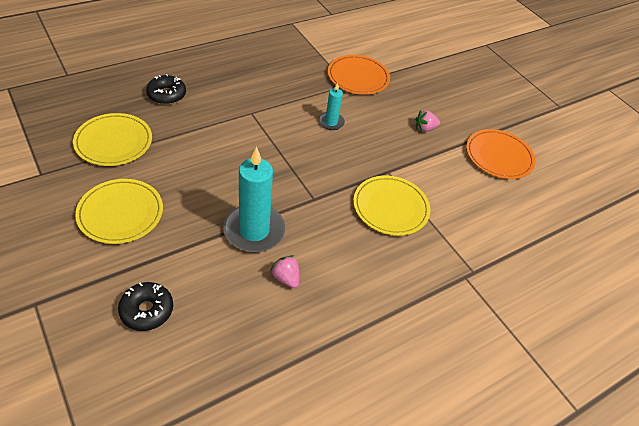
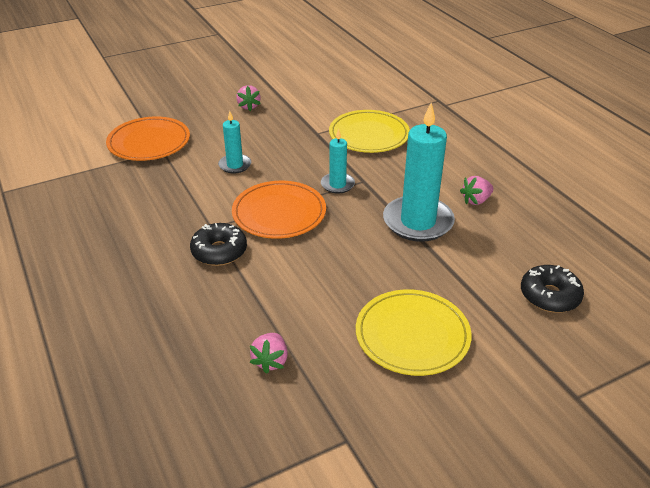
camera: 80 degrees left, 10 degrees down
(114, 142) = (271, 361): yellow plate -> pink strawberry
(167, 95) = (161, 312): black donut -> black donut (219, 251)
(307, 182) = (337, 184): none -> turquoise candle
(499, 156) = (291, 72): orange plate -> orange plate (279, 213)

